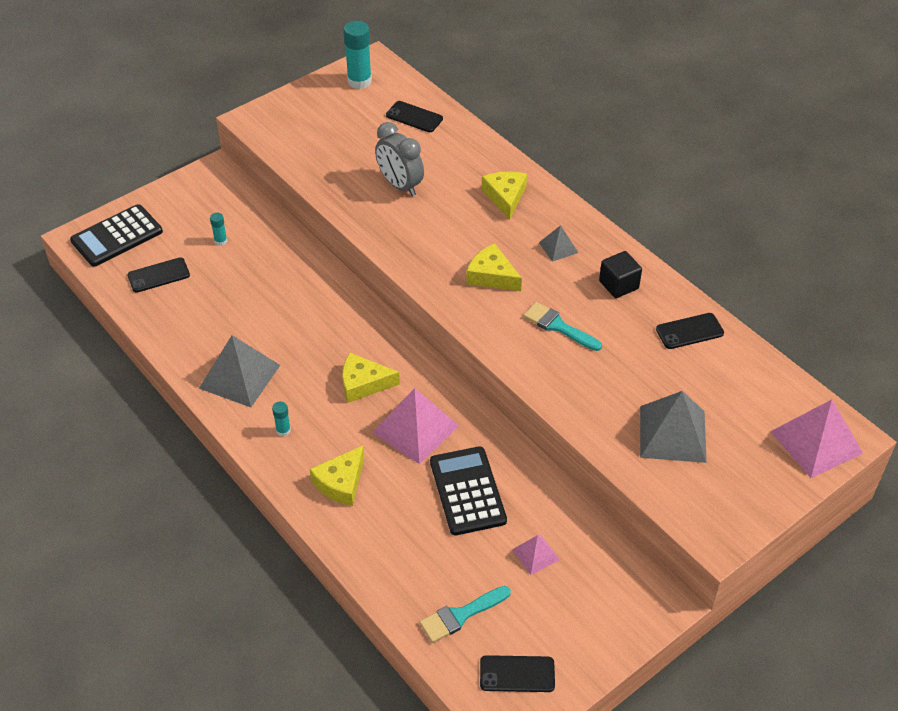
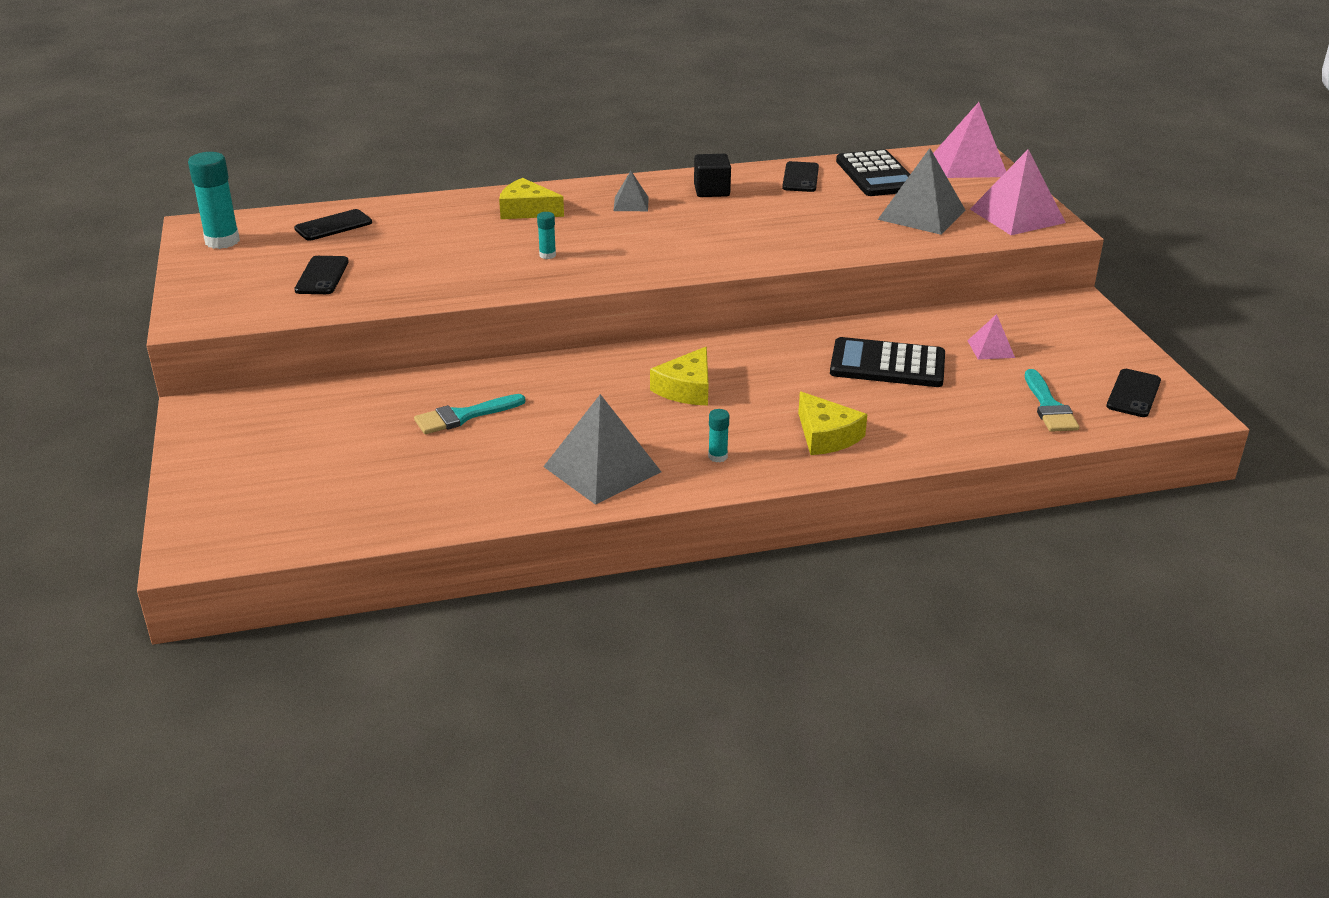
camera: 65 degrees left, 15 degrees down
(117, 236) = (230, 516): black calculator -> black calculator (877, 175)
(158, 275) = (352, 495): black phone -> black phone (322, 276)
(221, 241) = (342, 433): turquoise glue stick -> turquoise glue stick (547, 255)
(400, 185) = (438, 258): grey clock -> none
(415, 429) = (779, 373): pink pyramid -> pink pyramid (1017, 216)
(491, 276) = (637, 243): yellow cheese -> none
(558, 326) = (742, 229): turquoise brush -> turquoise brush (464, 416)

